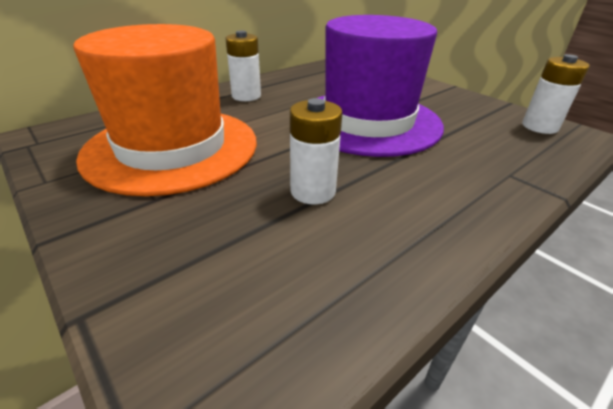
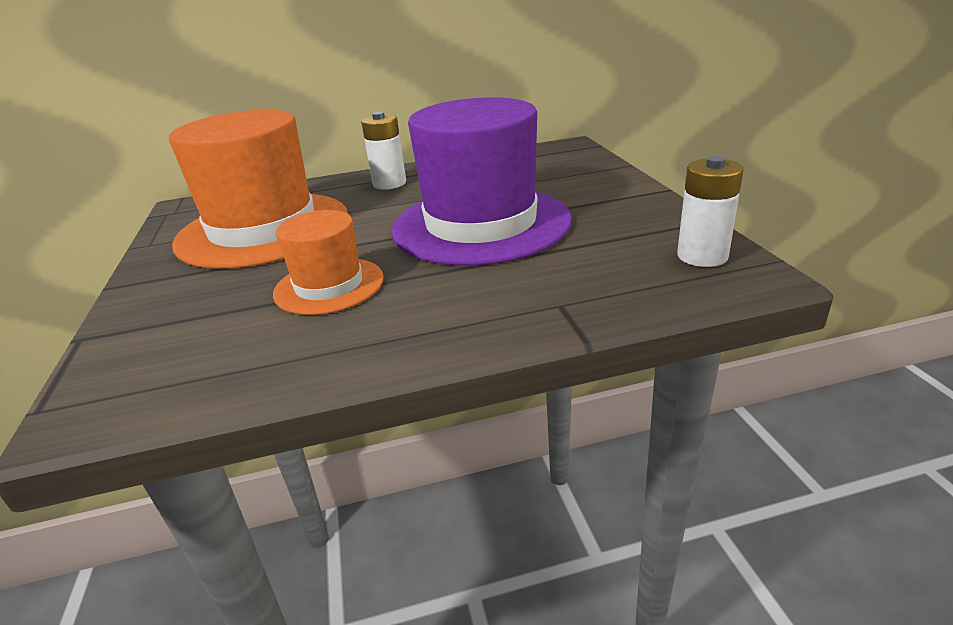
camera: 30 degrees right, 5 degrees down
(313, 191) = (329, 285): white battery -> orange hat

